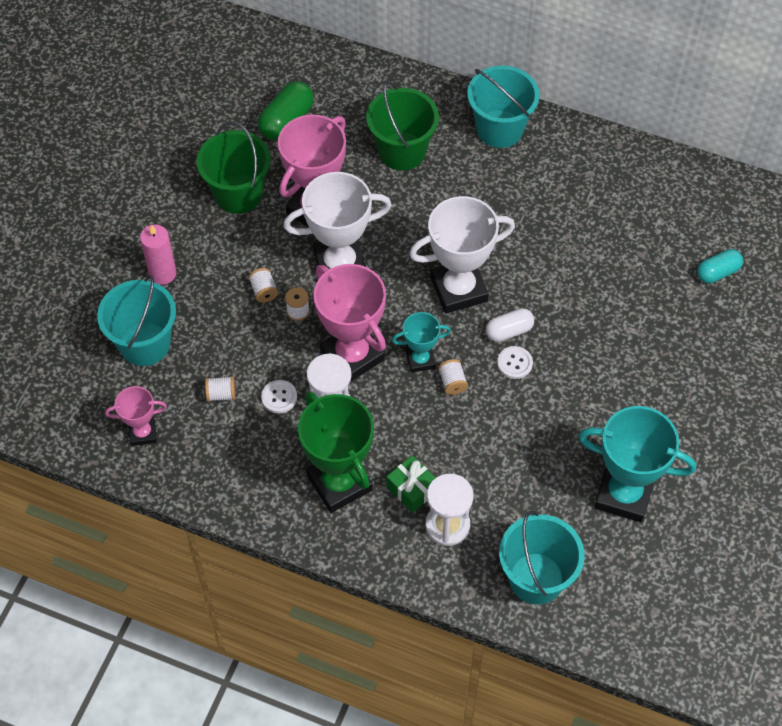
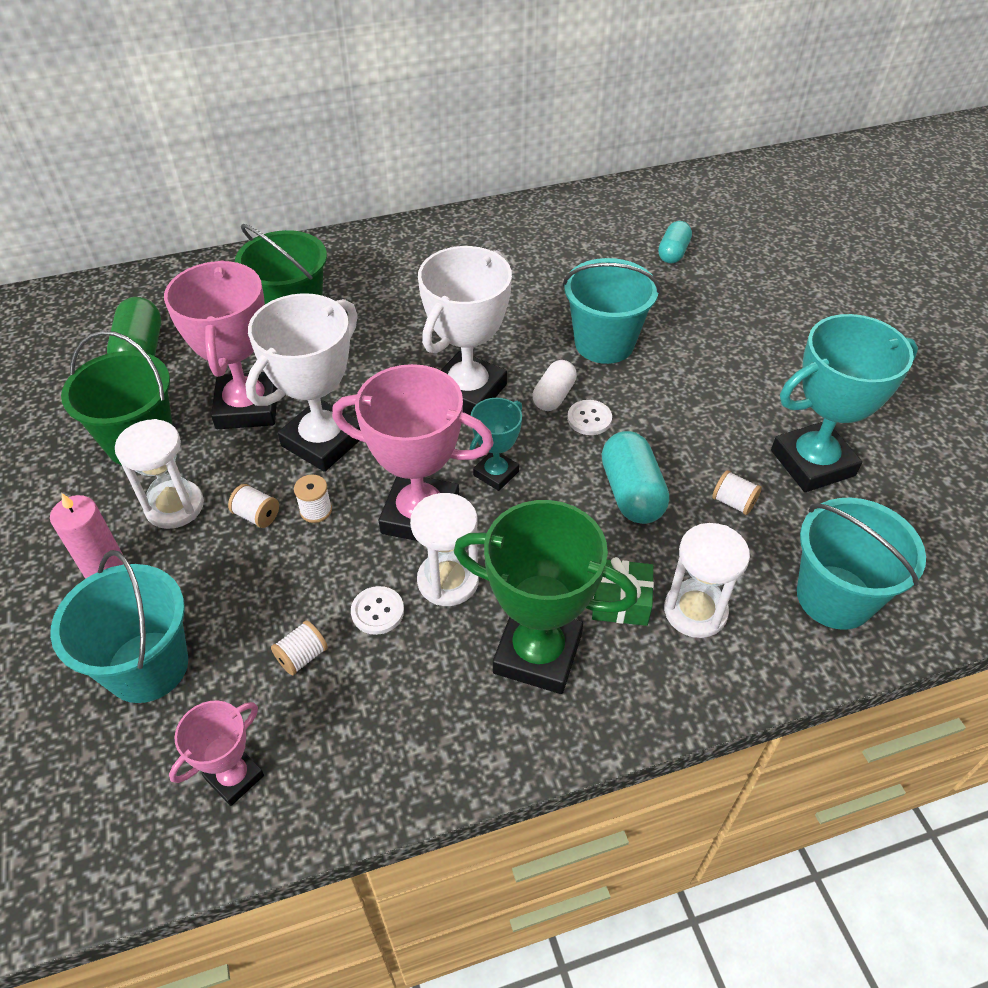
camera: 40 degrees left, 10 degrees down
(225, 253) = (174, 506): none -> white hourglass
(452, 382) = (549, 473): white spool -> white spool (733, 502)
(488, 430) = (631, 492): none -> turquoise capsule
(500, 129) = (372, 251): turquoise bucket -> turquoise bucket (604, 343)

